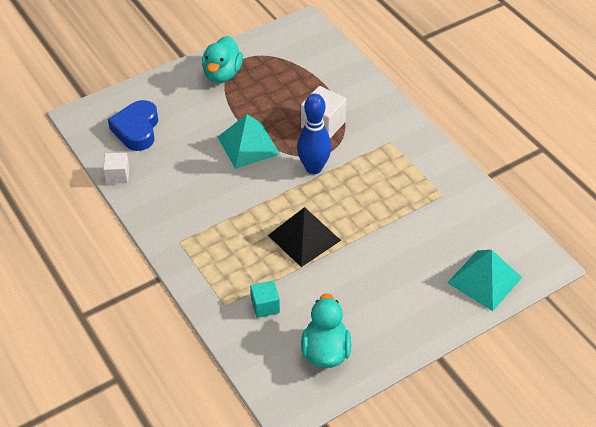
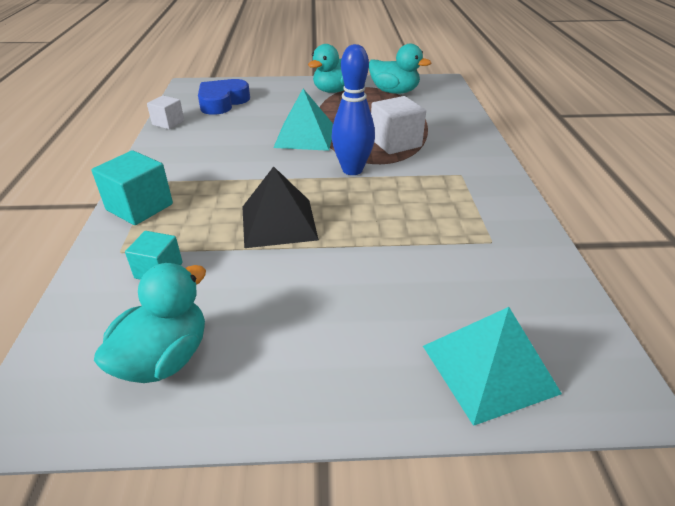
camera: 30 degrees right, 10 degrees down
(197, 267) = (140, 207): none -> turquoise cube
(275, 56) = (394, 92): none -> turquoise duck

